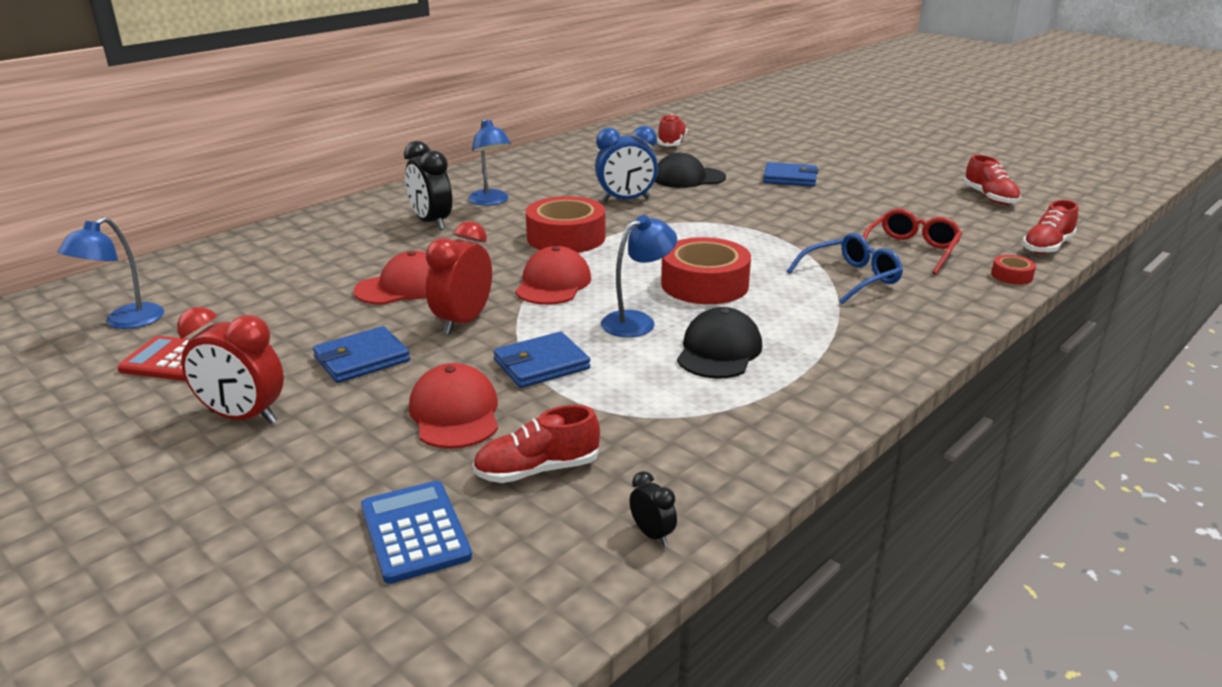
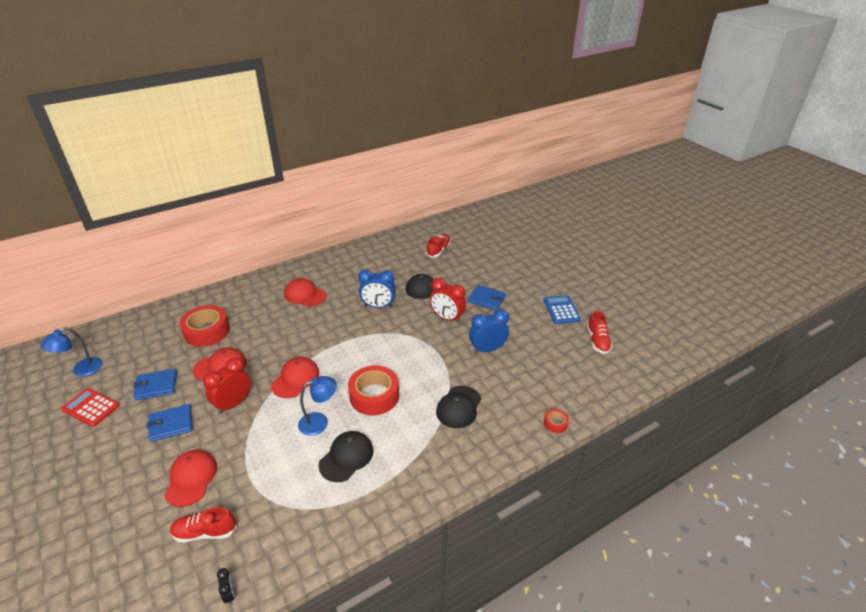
camera: 15 degrees right, 10 degrees up
(243, 417) = (98, 458): red clock -> red clock (447, 318)
(415, 532) = (129, 563): blue calculator -> blue calculator (561, 310)
(431, 223) = (263, 310): black clock -> none
(491, 201) = (305, 295): blue lamp -> red cap
(541, 364) = (252, 448): blue wallet -> blue wallet (156, 386)
(566, 237) = (325, 337): red tape -> red tape (207, 331)
(838, 221) = (487, 349): none -> blue clock
(851, 278) = (459, 407): blue glasses -> black cap
(911, 250) = (512, 386): red glasses -> none
(1047, 246) = (598, 399): red shoe -> none

